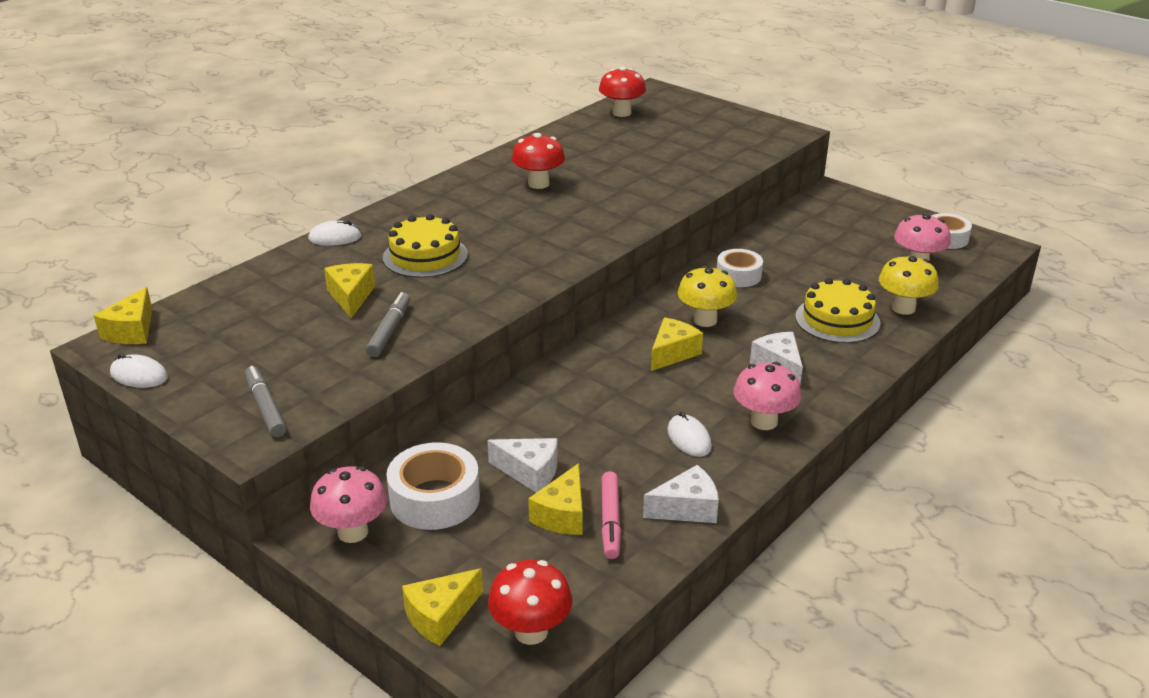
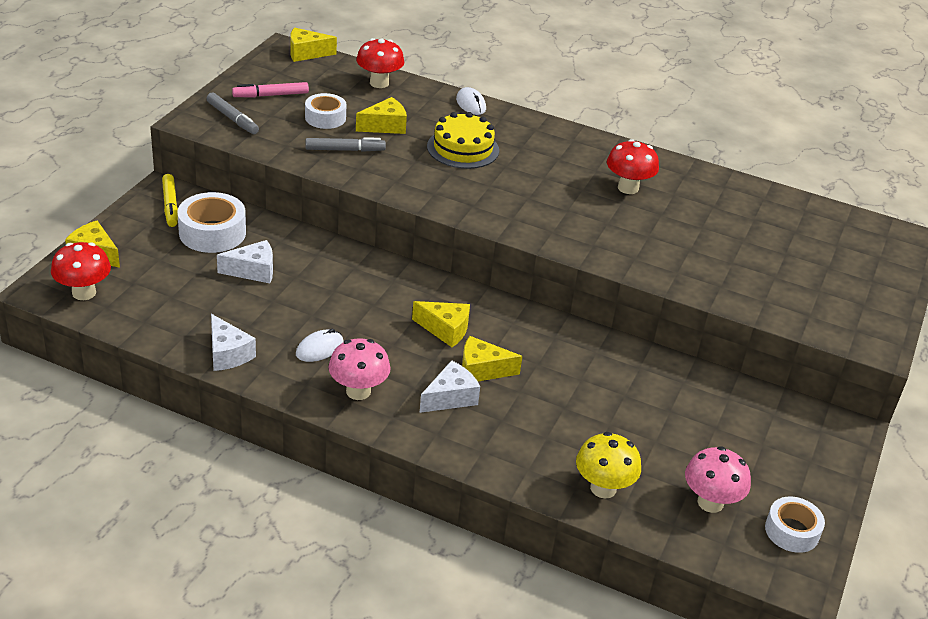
camera: 70 degrees right, 5 degrees up
(139, 375) = (255, 67): white mouse -> none
(266, 407) = (232, 119): grey marker -> grey marker turned 90 degrees clockwise
(353, 532) = (170, 205): pink mushroom -> yellow marker
(530, 472) = (253, 271): white cheese -> white cheese turned 105 degrees counterclockwise
(562, 515) = (207, 292): yellow cheese -> yellow cheese (482, 370)
(610, 520) = (205, 316): pink marker -> pink marker (271, 95)
(621, 113) = (828, 221): red mushroom -> red mushroom (379, 83)
(705, 320) = (510, 346): yellow mushroom -> none
(738, 275) = (607, 363): white tape -> white tape (325, 118)
(837, 320) = (554, 437): yellow cake -> none

